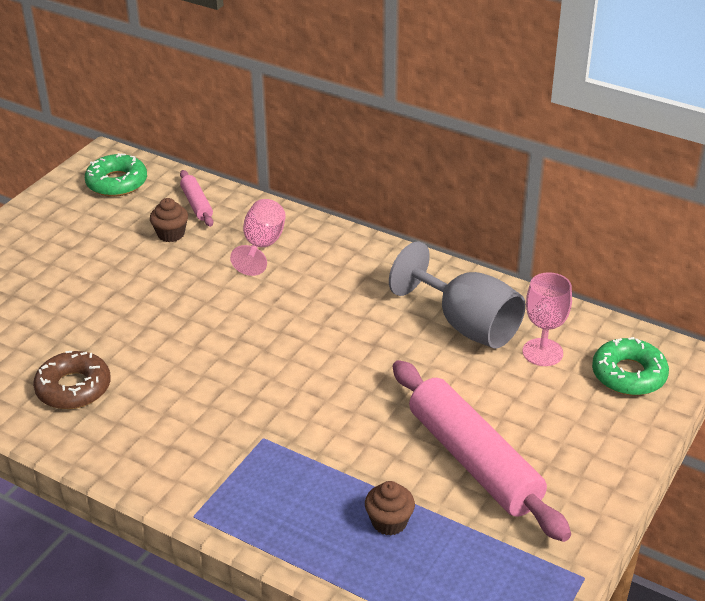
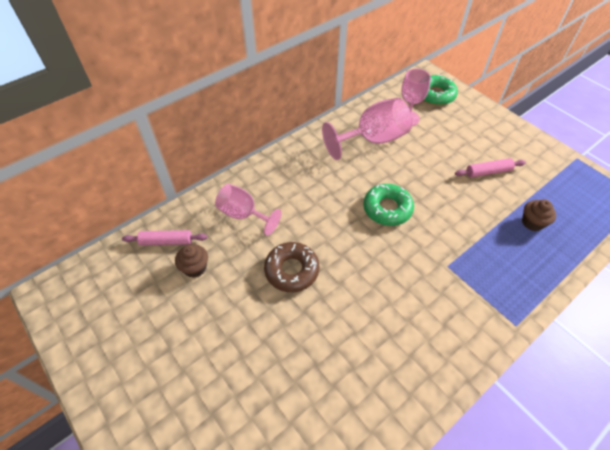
camera: 70 degrees left, 15 degrees up
(73, 388) = (360, 381): brown donut -> brown donut (292, 270)
(117, 183) = (96, 291): green donut -> green donut (387, 209)
(466, 325) = (372, 140): grey goblet -> pink goblet
(473, 460) = (488, 172): pink rolling pin -> pink rolling pin, size x0.46

